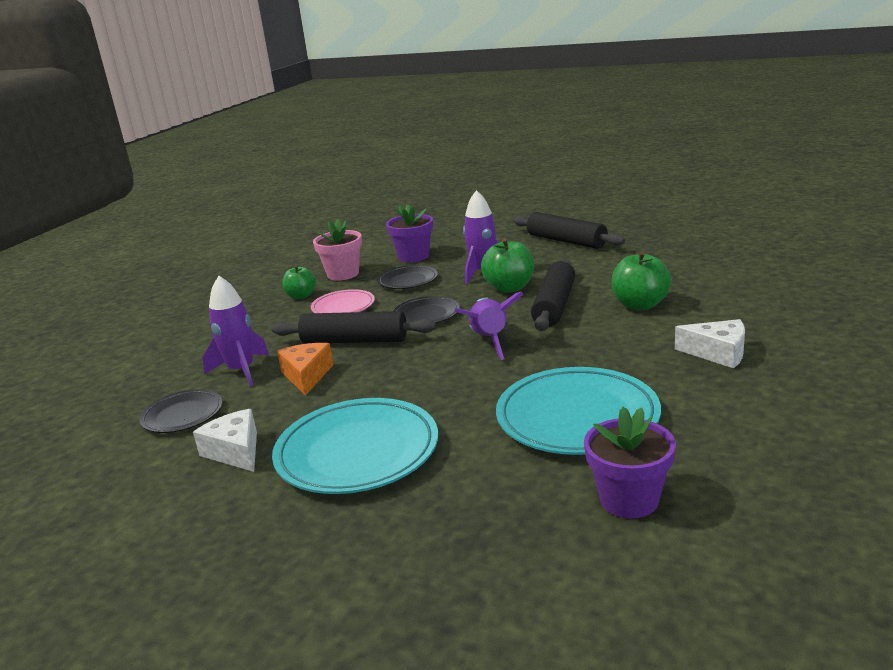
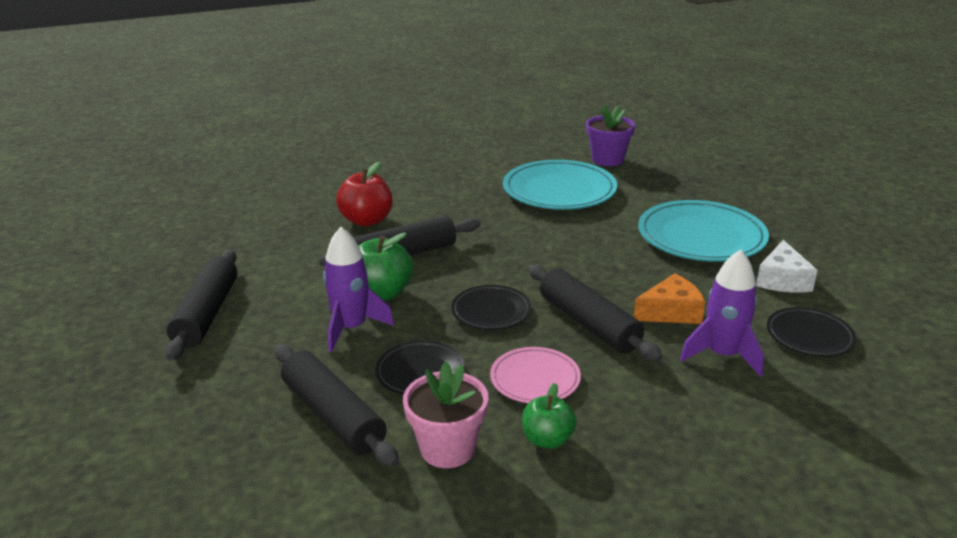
camera: 135 degrees left, 5 degrees up
(307, 376) = (671, 312): orange cheese -> orange cheese turned 150 degrees counterclockwise
(413, 256) = (333, 415): purple flower pot -> black rolling pin
(489, 341) = (503, 257): purple rocket -> none
(640, 305) = (367, 220): green apple -> red apple
(718, 353) = (424, 177): white cheese -> none

